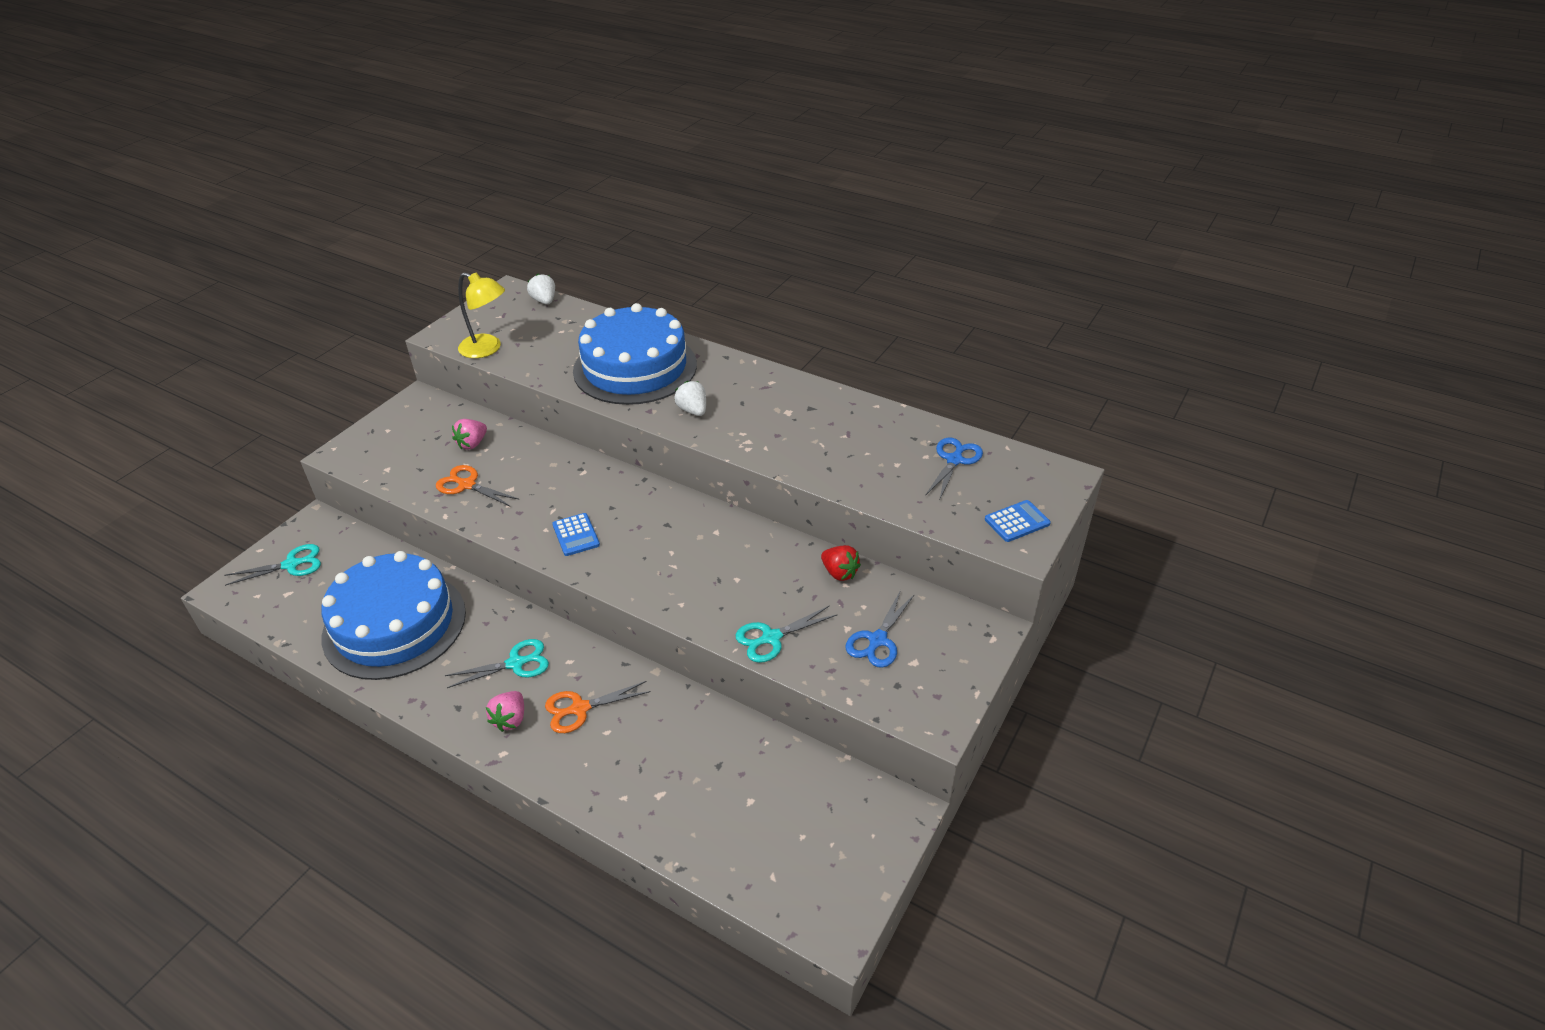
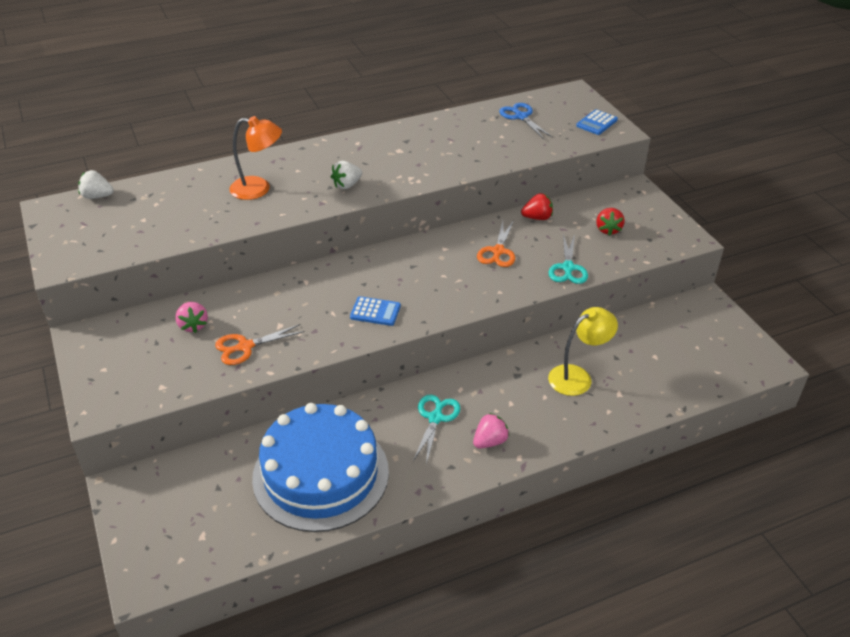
camera: 55 degrees left, 0 degrees up
(291, 565) = (164, 521): turquoise scissors -> none
(487, 349) = (124, 248): yellow lamp -> yellow lamp (577, 376)
(510, 719) = (490, 441): pink strawberry -> pink strawberry turned 90 degrees counterclockwise
(580, 708) = (511, 401): orange scissors -> orange scissors (498, 251)
(635, 367) = (259, 189): blue cake -> orange lamp
(693, 410) = (347, 185): white strawberry -> white strawberry turned 45 degrees counterclockwise
(877, 640) = (608, 230): blue scissors -> red strawberry
(1017, 521) = (596, 123): blue calculator -> blue calculator turned 150 degrees counterclockwise

